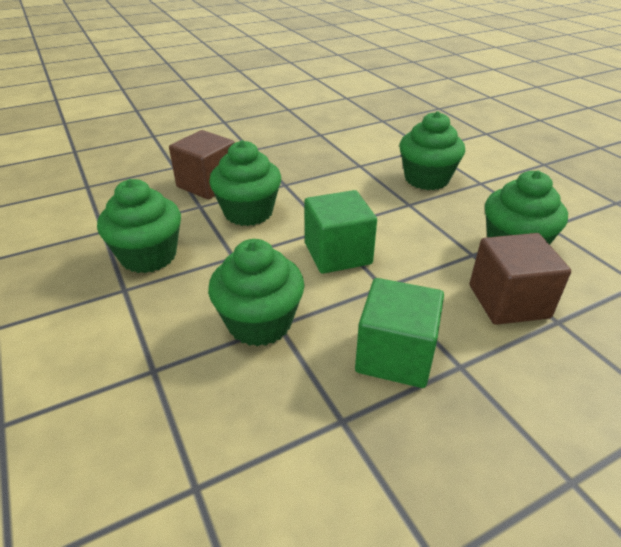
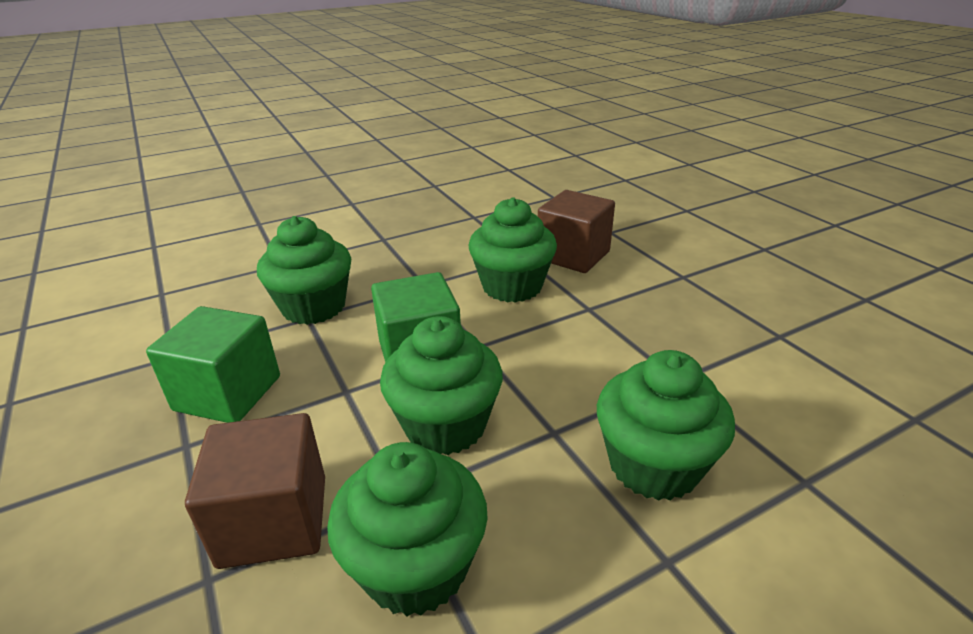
camera: 90 degrees right, 5 degrees down
(148, 256) = (430, 242): green cupcake -> green cupcake (445, 425)

